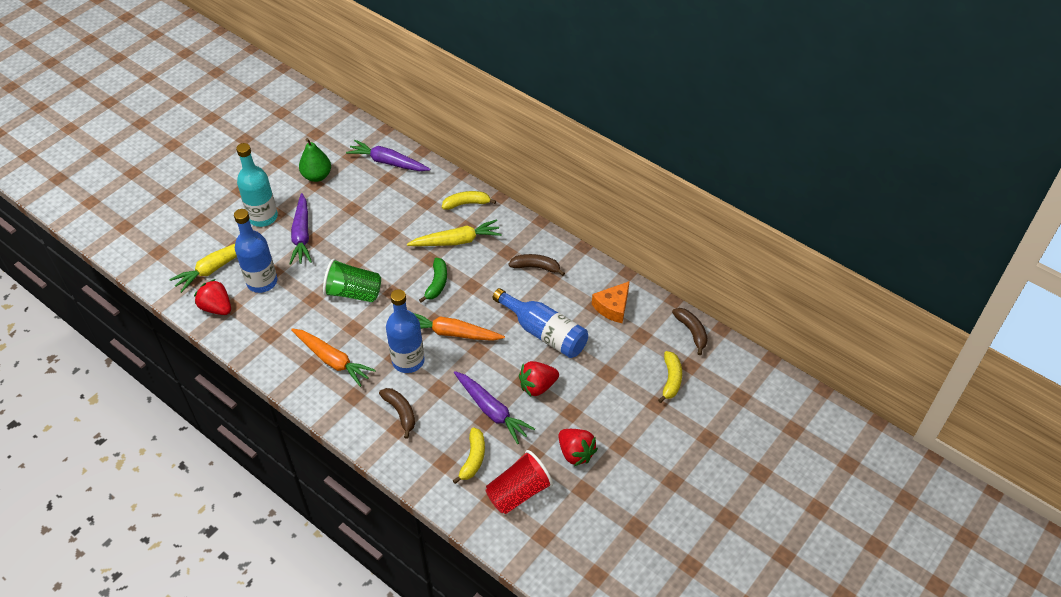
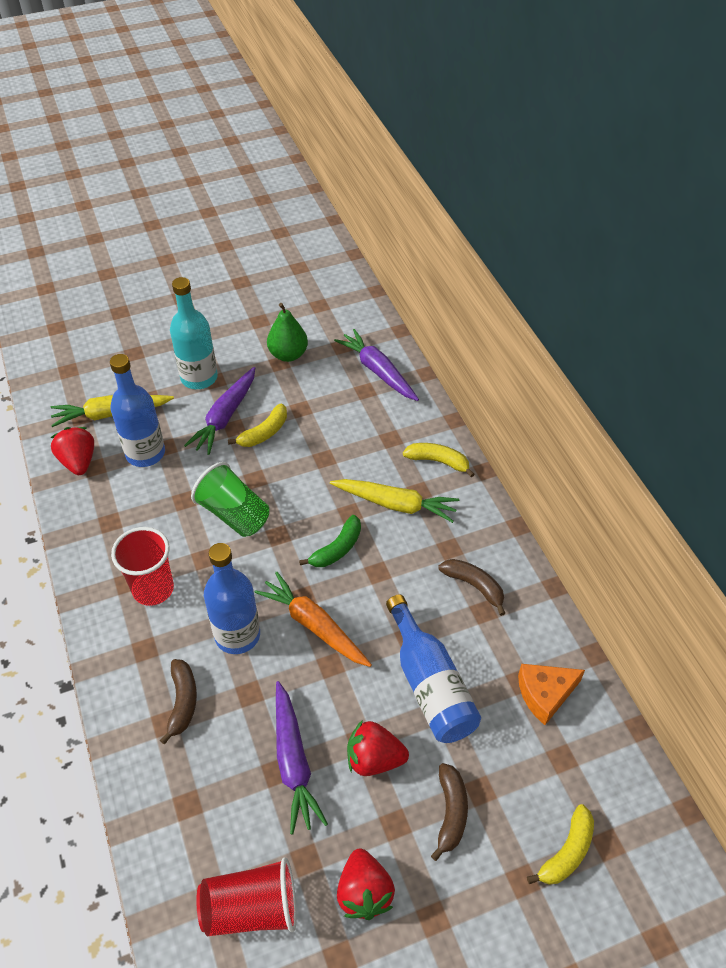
camera: 30 degrees right, 0 degrees up
(332, 360) = (153, 589): orange carrot -> red cup
(473, 459) = (226, 820): yellow banana -> yellow banana (264, 433)
(691, 332) = (640, 791): brown banana -> brown banana (450, 812)

